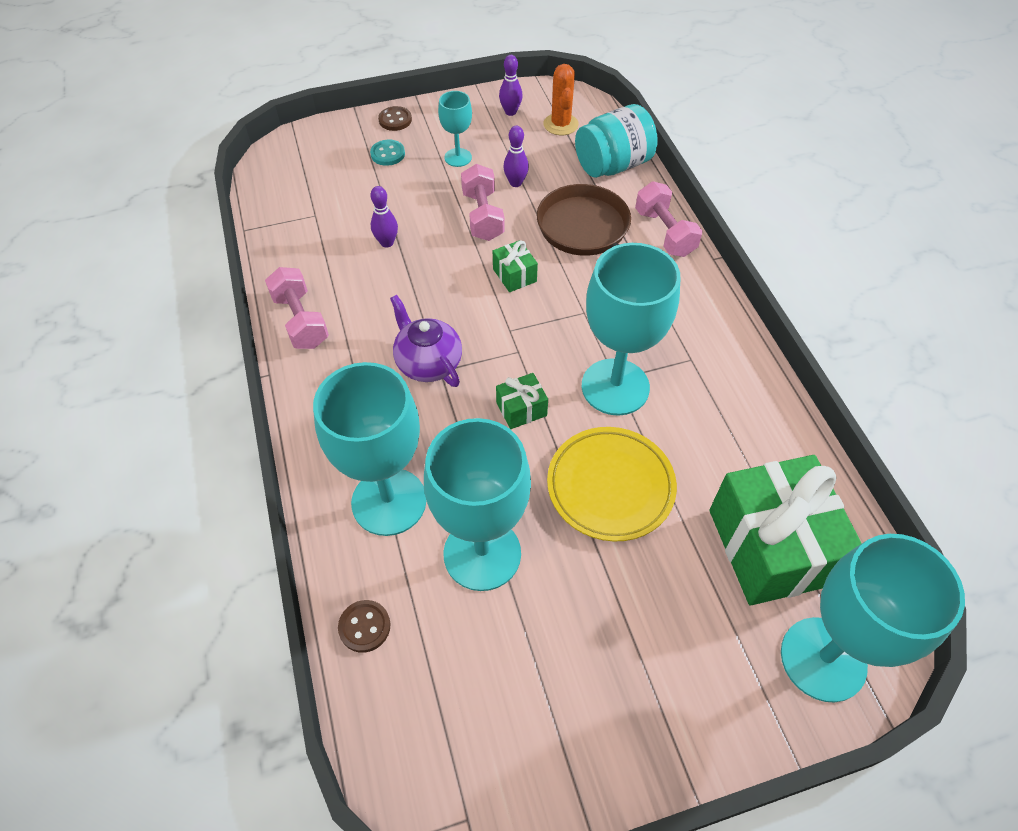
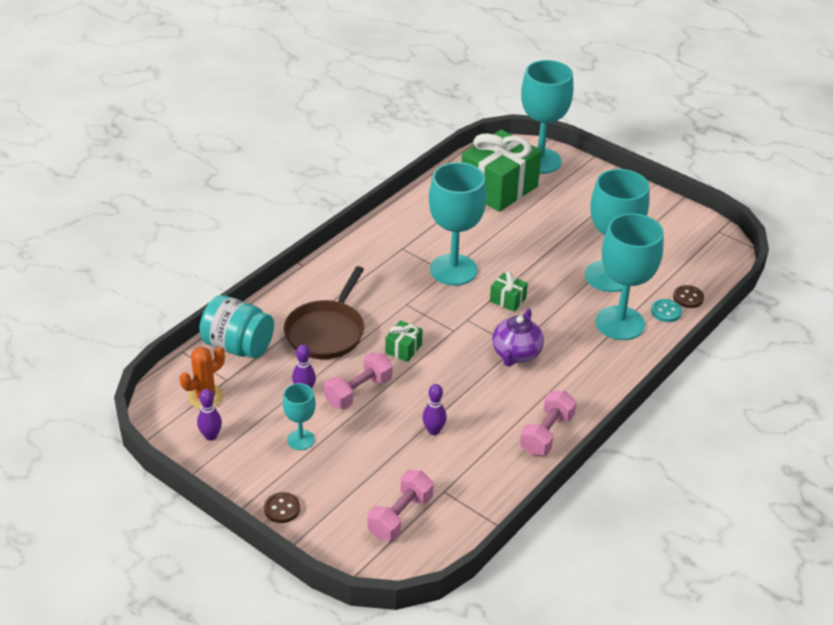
camera: 125 degrees left, 15 degrees down
(387, 154) = (333, 487): turquoise button -> turquoise button (666, 312)
(610, 486) = (521, 248): yellow plate -> none
(664, 233) = (296, 294): pink dumbbell -> pink dumbbell (400, 516)

